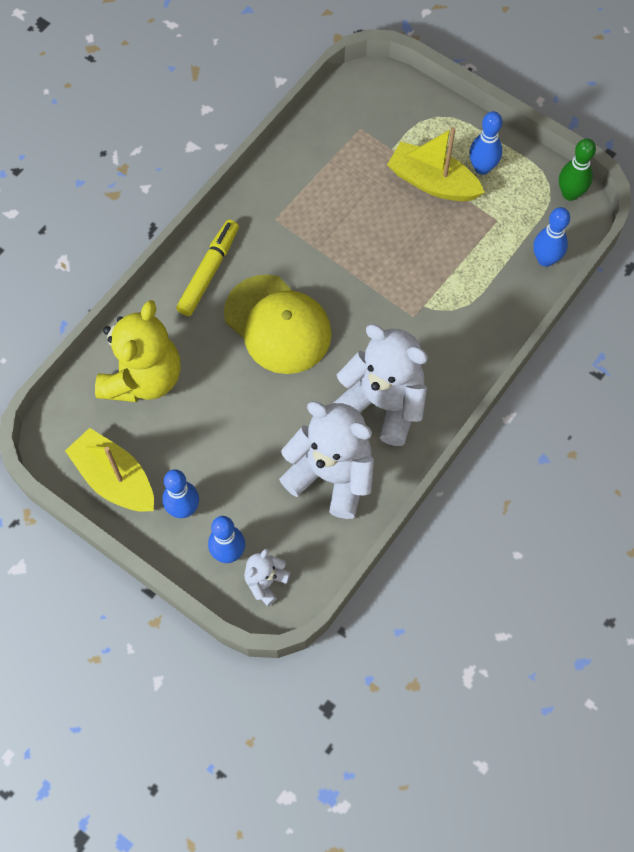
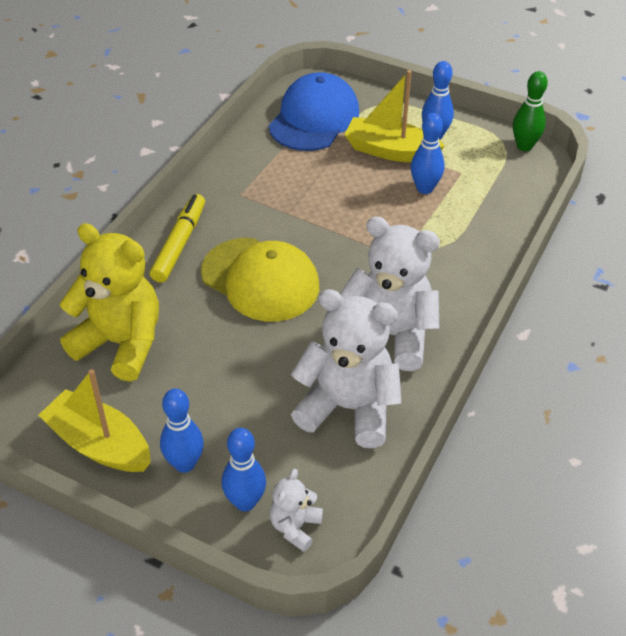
camera: 10 degrees left, 20 degrees down
(143, 378) = (121, 343): yellow teddy bear -> yellow teddy bear turned 75 degrees counterclockwise
(364, 128) = (314, 118): none -> blue cap
(545, 259) = (518, 197): blue bowling pin -> blue bowling pin (424, 188)

